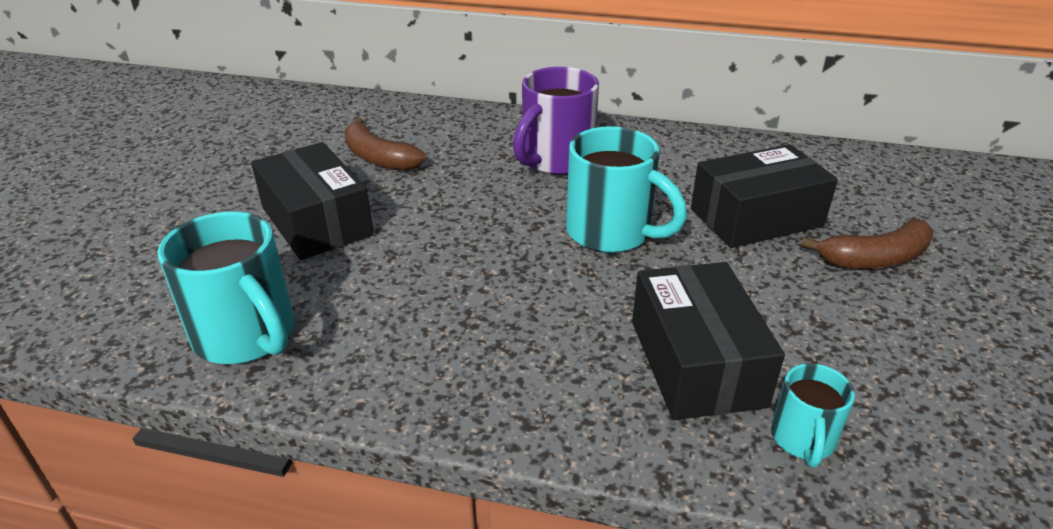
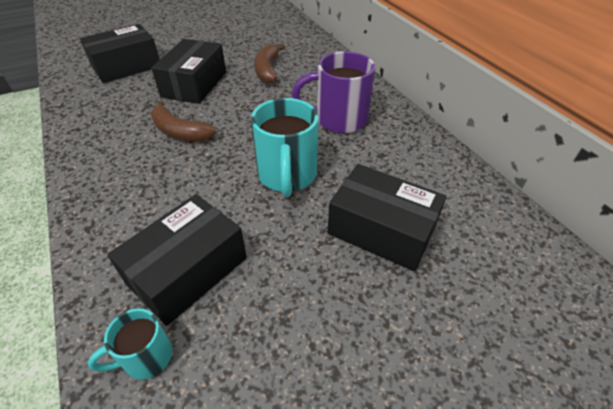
camera: 50 degrees right, 10 degrees up
(150, 261) = (126, 66): none -> black box
(247, 336) = (95, 115): turquoise mug -> none
(875, 258) = (403, 320): brown banana -> brown banana (180, 132)

